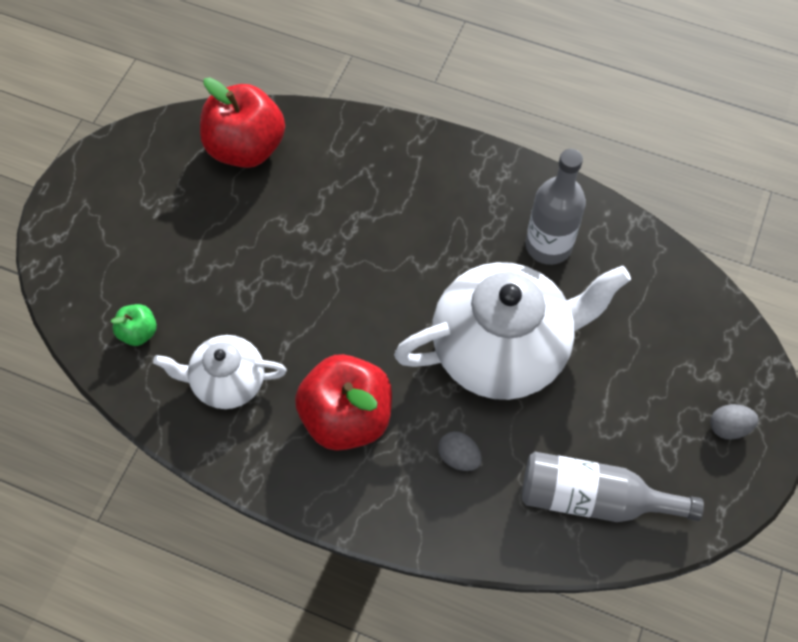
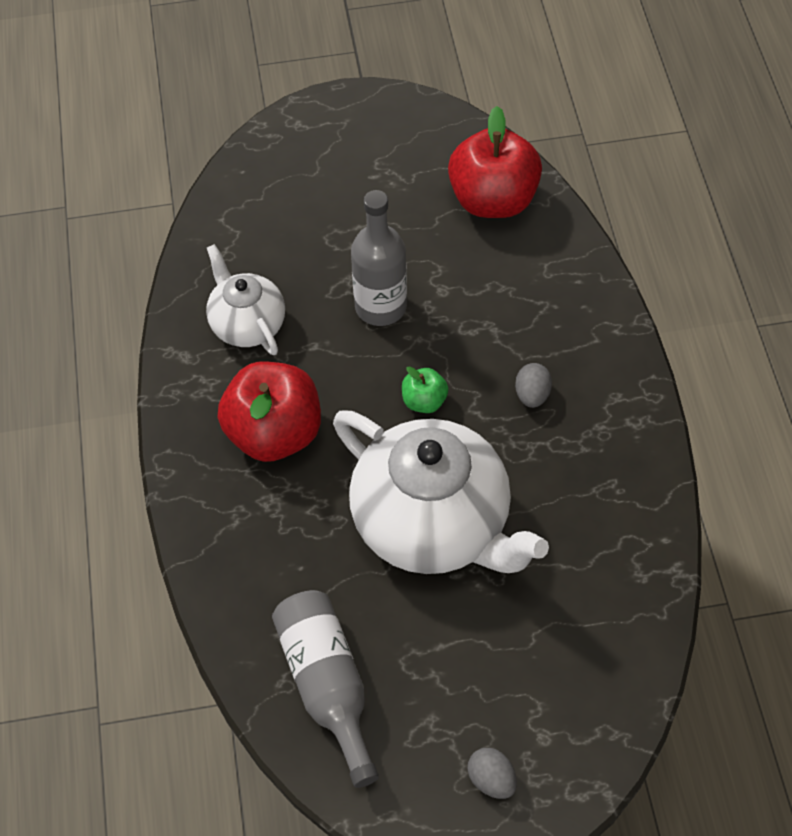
camera: 60 degrees right, 5 degrees down
(138, 332) = (249, 234): green apple -> green apple (424, 401)
(458, 457) = (294, 545): grey egg -> grey egg (532, 395)
(548, 245) = (582, 505): grey bottle -> grey bottle (380, 307)

